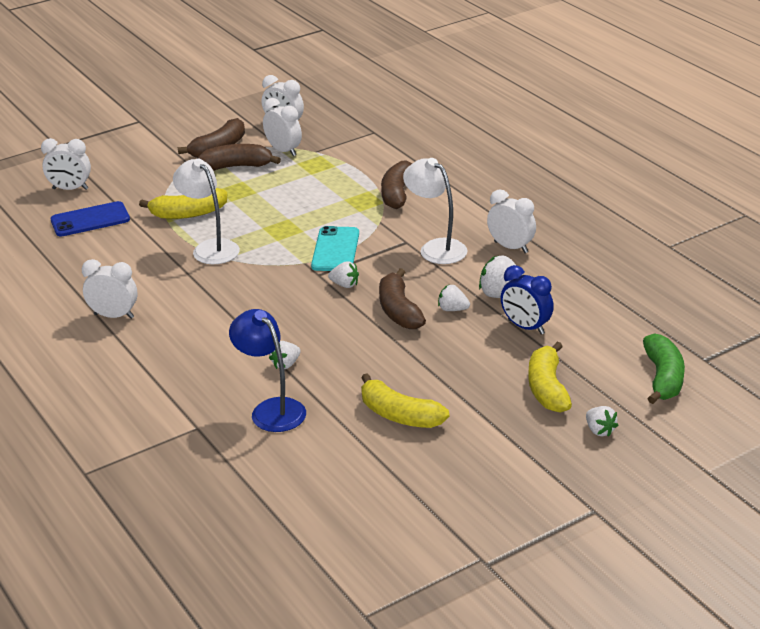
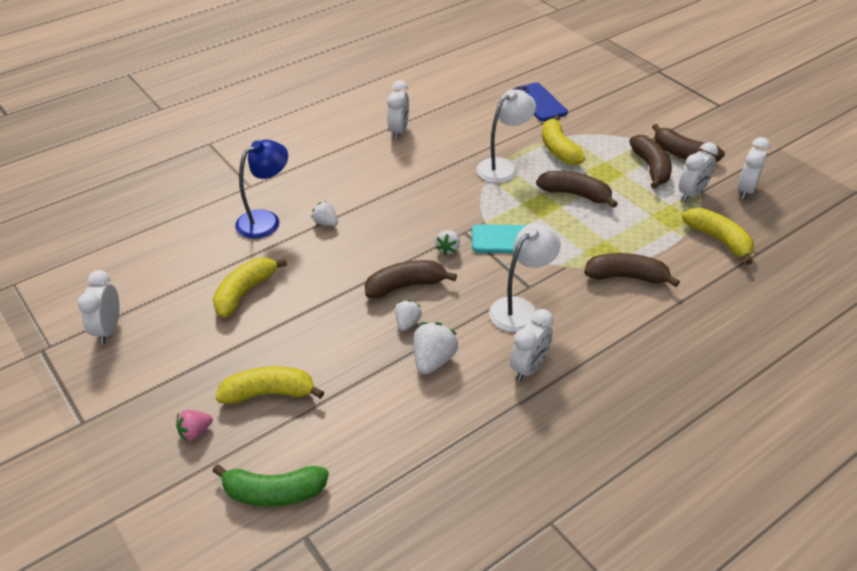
camera: 85 degrees right, 10 degrees up
(70, 189) = (587, 87): white clock -> white clock (108, 329)
(270, 209) = (575, 194): none -> brown banana
(353, 146) = (719, 240): none -> yellow banana
(526, 327) = (375, 378): blue clock -> none
(599, 430) = (195, 432): white strawberry -> pink strawberry

